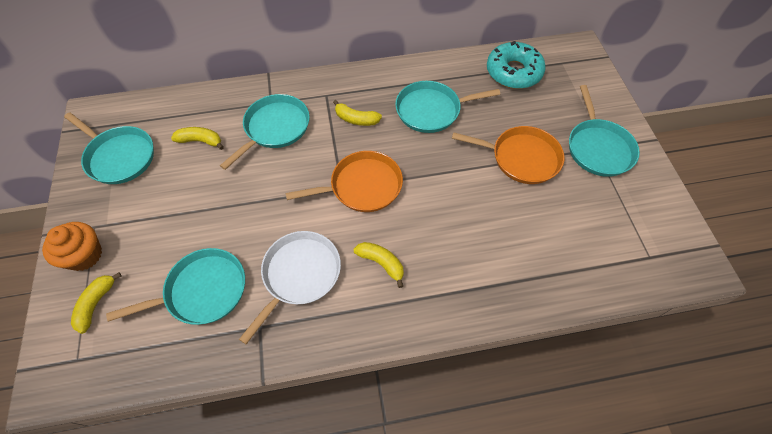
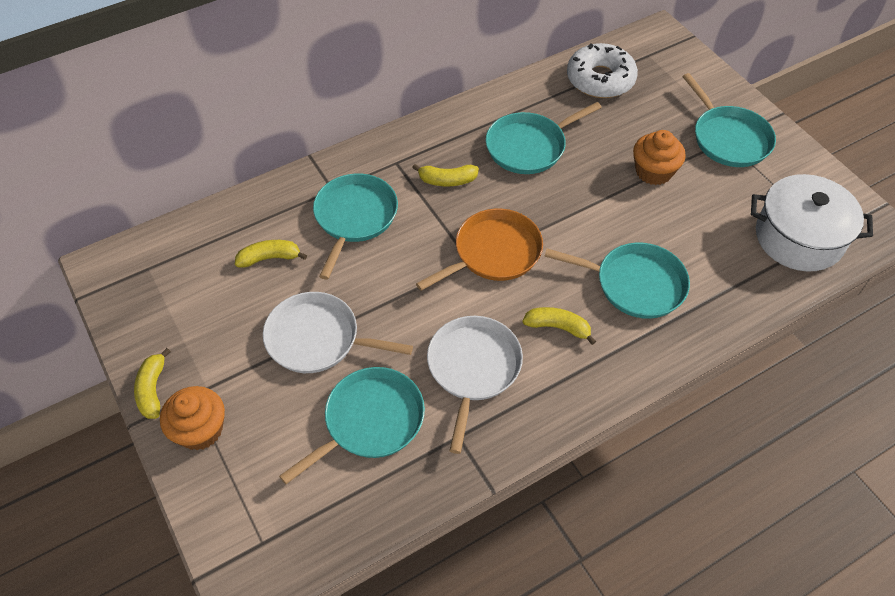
camera: 20 degrees left, 5 degrees down
(96, 304) = (249, 477): yellow banana -> yellow banana (153, 389)
(119, 157) = (175, 306): turquoise pan -> turquoise pan (635, 284)
(200, 213) = (317, 339): none -> white pan
(513, 72) = (600, 79): turquoise donut -> white donut
(521, 158) = (653, 172): orange pan -> orange cupcake
(622, 251) = (799, 238): none -> white pot

